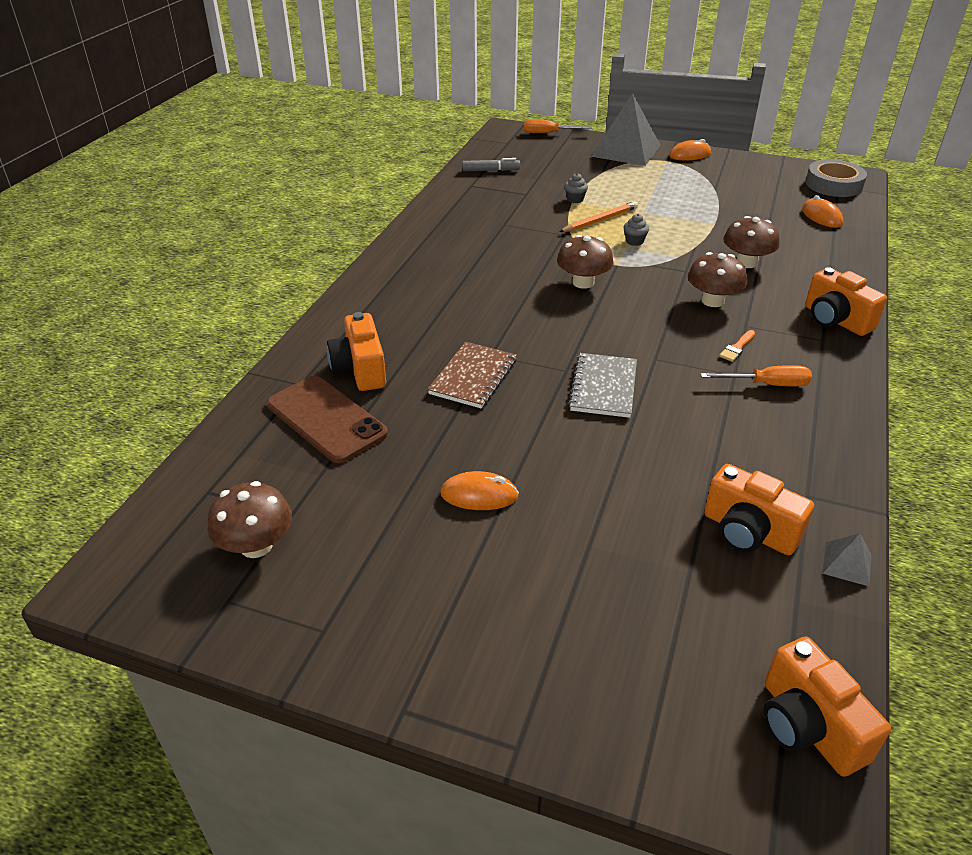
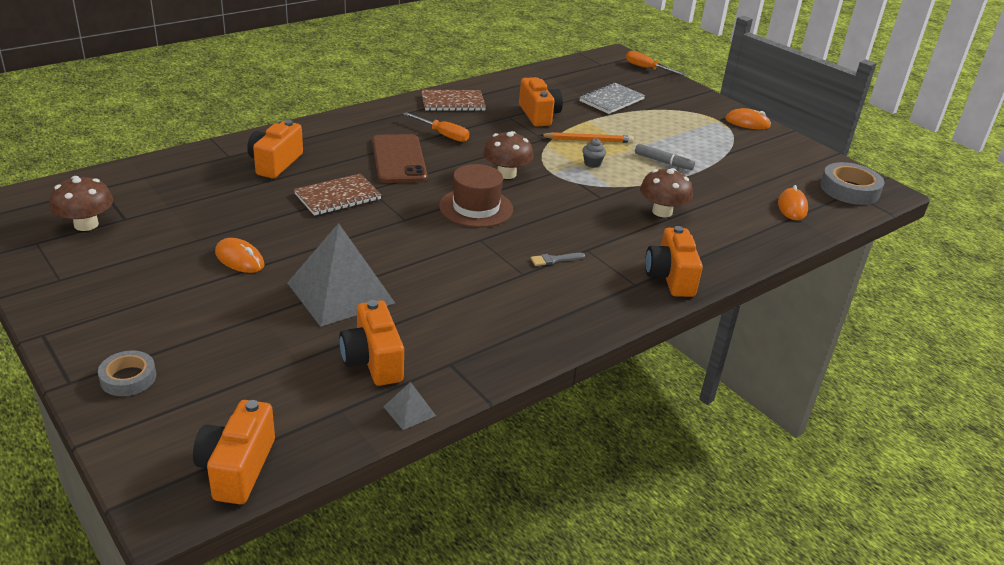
camera: 30 degrees right, 5 degrees down
(326, 419) = (215, 181): brown phone -> brown phone (399, 159)
(436, 230) = (453, 102): none -> brown notebook
(490, 170) = (556, 78): grey marker -> grey marker (663, 162)
(527, 212) = (539, 115): none -> orange camera
(568, 700) = (128, 378): none -> grey tape
(575, 199) = (591, 120): grey cupcake -> none
(603, 387) = (414, 239): grey notebook -> grey notebook (611, 100)
(607, 328) = (476, 208): none -> brown hat
(626, 150) = (694, 101): grey pyramid -> grey pyramid (340, 293)
(712, 301) = (588, 224): brown mushroom -> none
(737, 348) = (554, 260): orange brush -> grey brush
(767, 384) = (537, 290): orange screwdriver -> orange screwdriver (443, 135)

